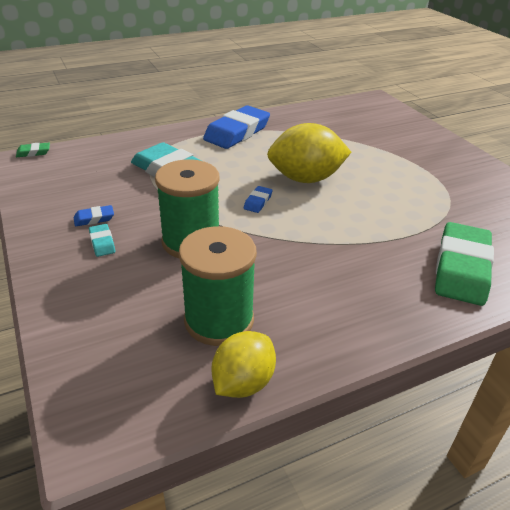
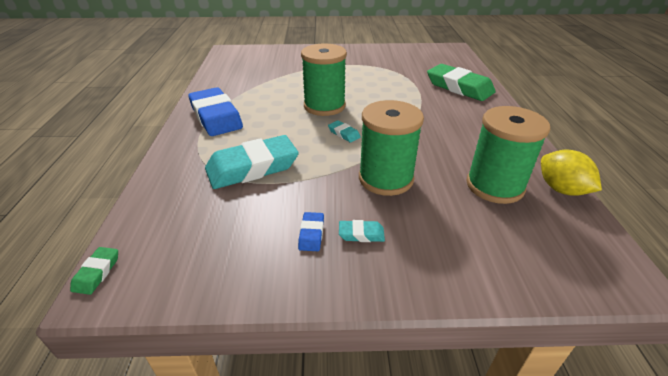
camera: 65 degrees left, 0 degrees up
(258, 202) = (344, 134): blue eraser -> turquoise eraser
(305, 179) = (324, 106): yellow lemon -> green spool

